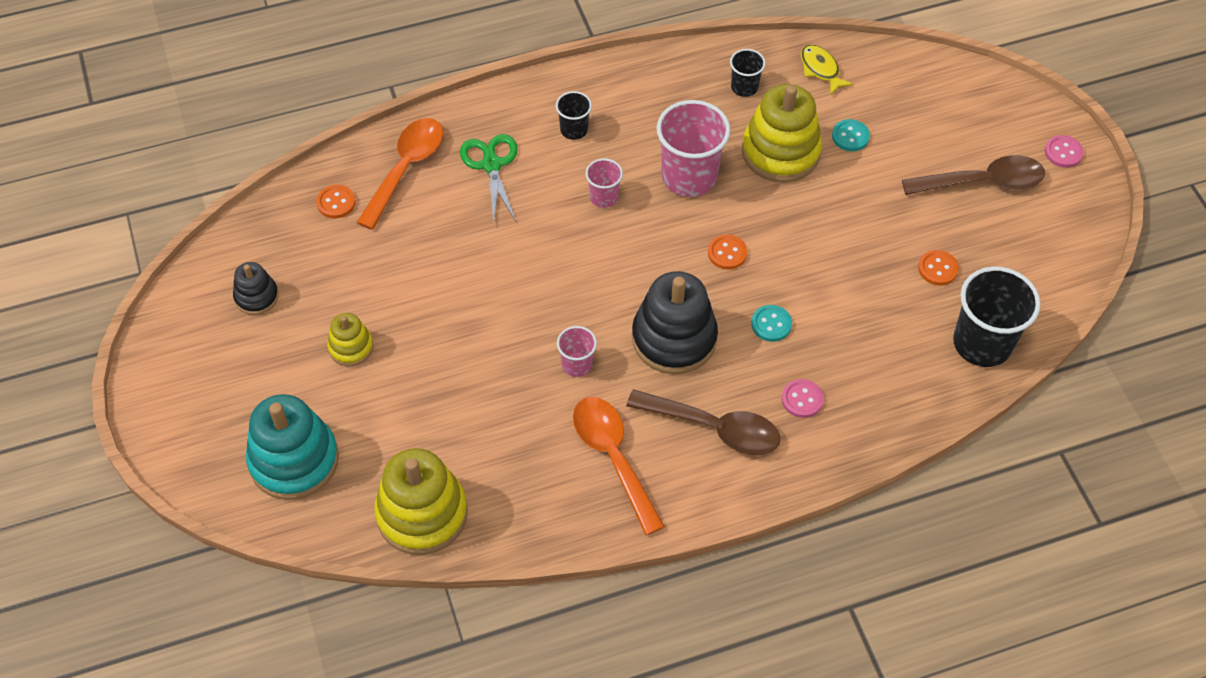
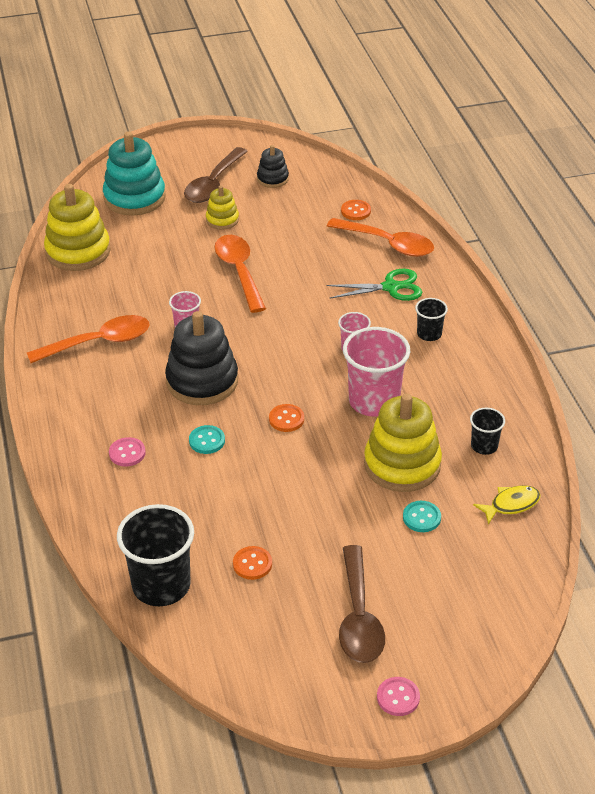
camera: 95 degrees right, 15 degrees down
(464, 319) = (239, 271): none -> orange spoon
(714, 428) = (112, 399): brown spoon -> brown spoon (213, 184)

